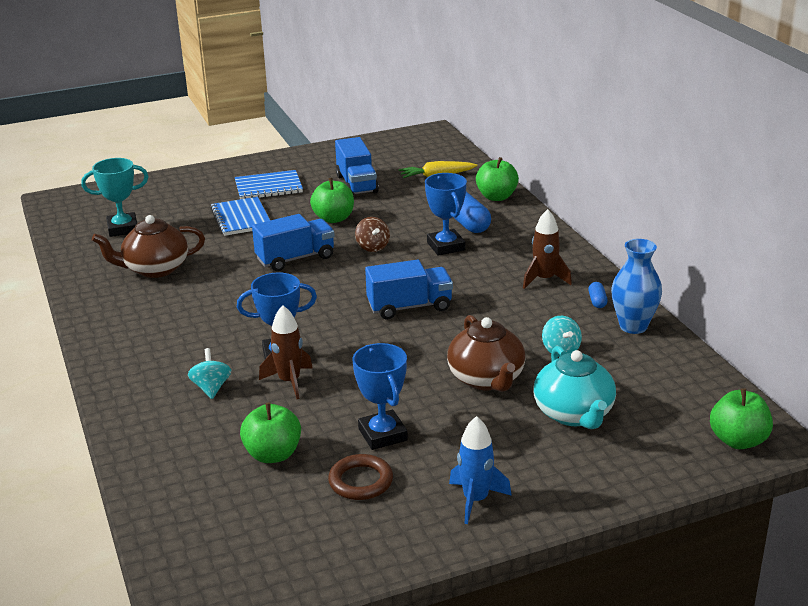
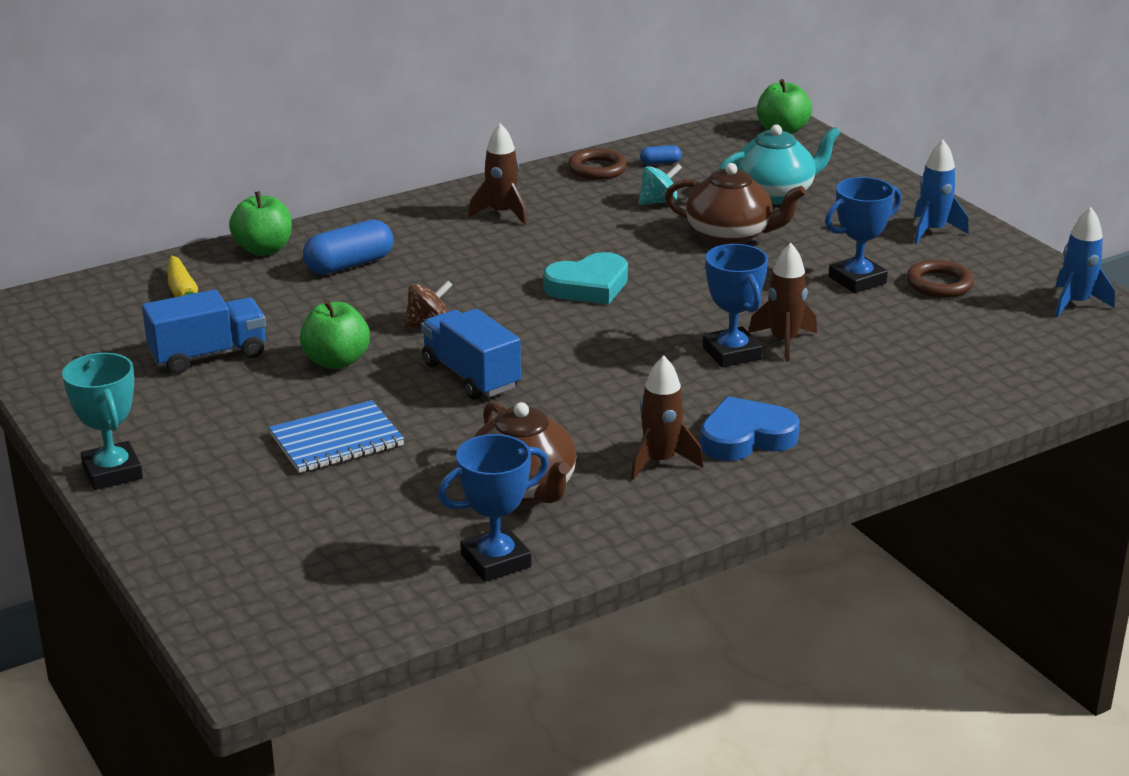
camera: 100 degrees left, 0 degrees up
(123, 228) = (380, 551): turquoise trophy -> turquoise trophy (112, 472)
(155, 314) = (660, 461): none -> brown rocket
(164, 349) = (746, 437): none -> blue heart
(211, 388) = (820, 389): turquoise spinning top -> none
(268, 187) = (212, 432): blue notebook -> none
(273, 454) = (924, 333): green apple -> none
(293, 563) = (1075, 303): none -> blue rocket
(409, 307) = (588, 286): blue truck -> turquoise heart
(446, 246) = (421, 274): blue trophy -> blue trophy (495, 561)
(486, 379) = (730, 235): brown teapot -> brown teapot turned 45 degrees clockwise
(597, 301) = (547, 186): blue capsule -> blue capsule (660, 163)
(633, 326) = (597, 169): blue vase -> brown ring

